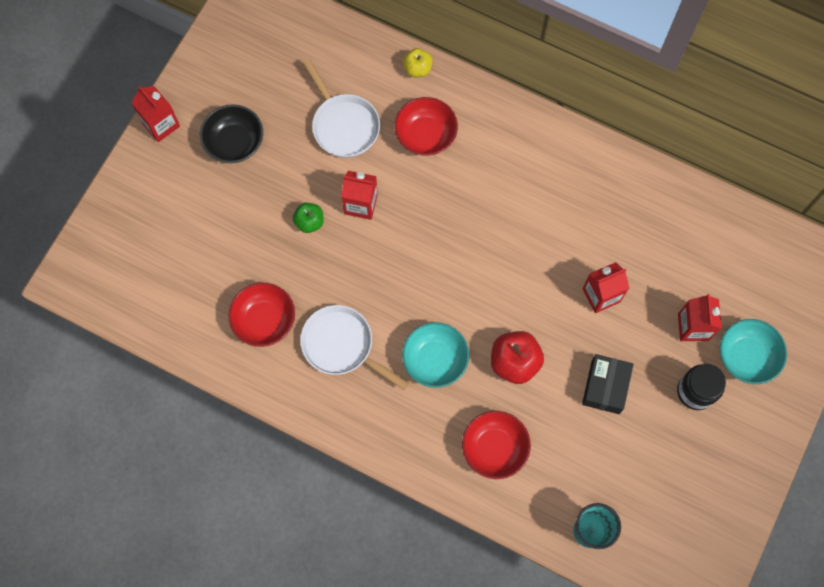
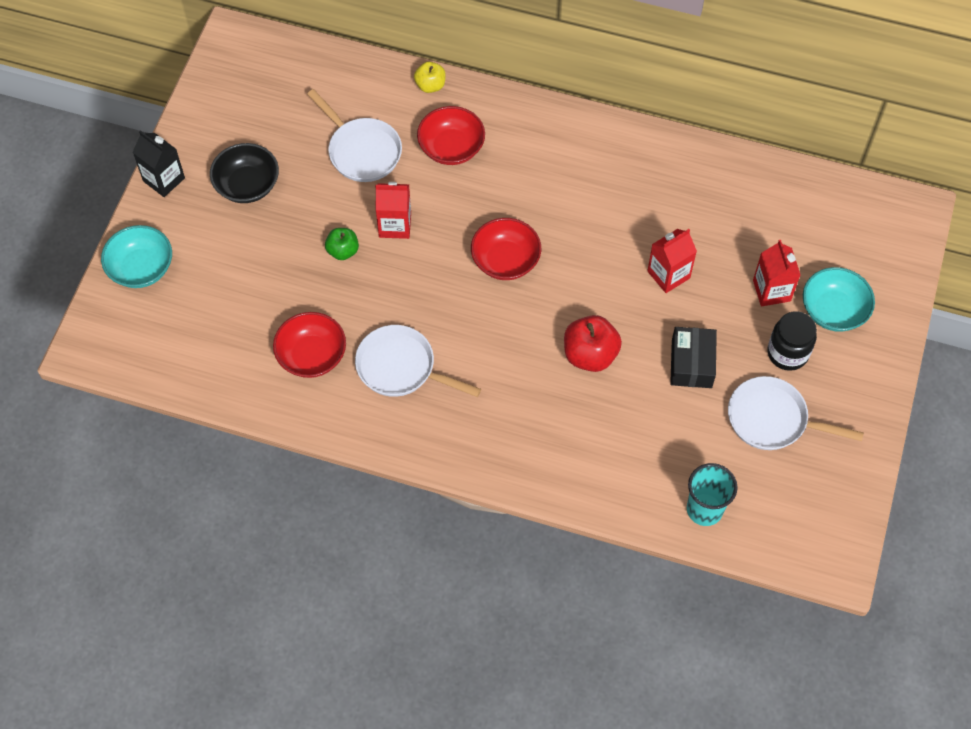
camera: 10 degrees left, 10 degrees down
(161, 125) = (164, 179): red carton -> black carton
(435, 360) = (504, 366): turquoise bowl -> turquoise bowl (141, 268)
(494, 448) = (586, 443): red bowl -> red bowl (505, 260)
(668, 454) = (772, 419): none -> white pan

